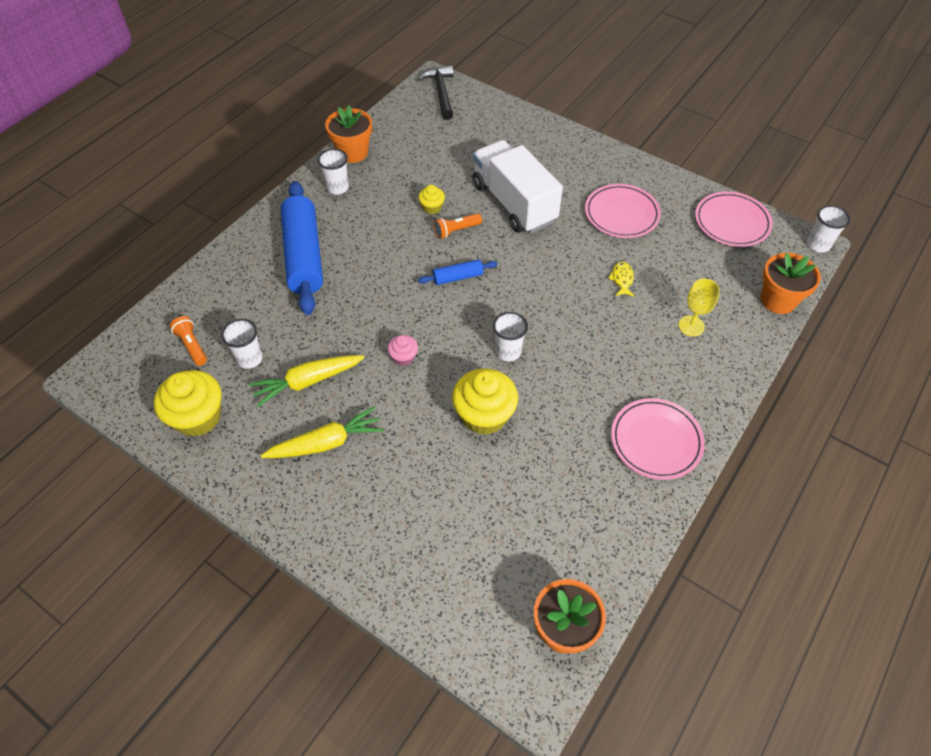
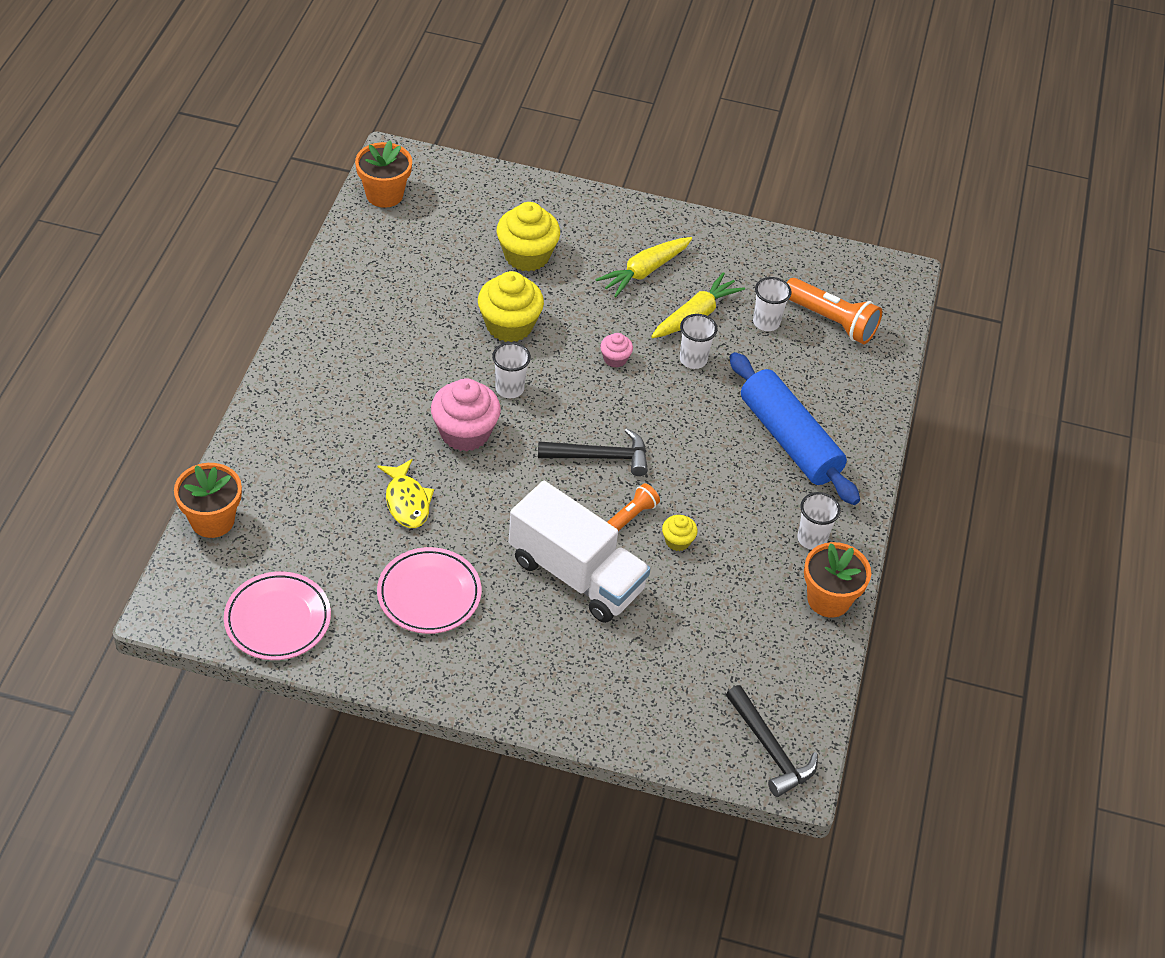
camera: 155 degrees right, 5 degrees down
(192, 345) = (831, 321): orange flashlight -> orange flashlight, size x1.75
(198, 417) = (774, 265): yellow cupcake -> yellow cupcake (527, 255)
(458, 277) = (600, 457): blue rolling pin -> black hammer
(559, 322) = (465, 433): none -> pink cupcake
(622, 279) = (407, 501): yellow fish -> yellow fish, size x1.55
(656, 441) = (334, 340): pink plate -> none
(691, 326) = (314, 464): yellow goblet -> none
(818, 245) = (158, 613): white cup -> white cup (693, 359)

